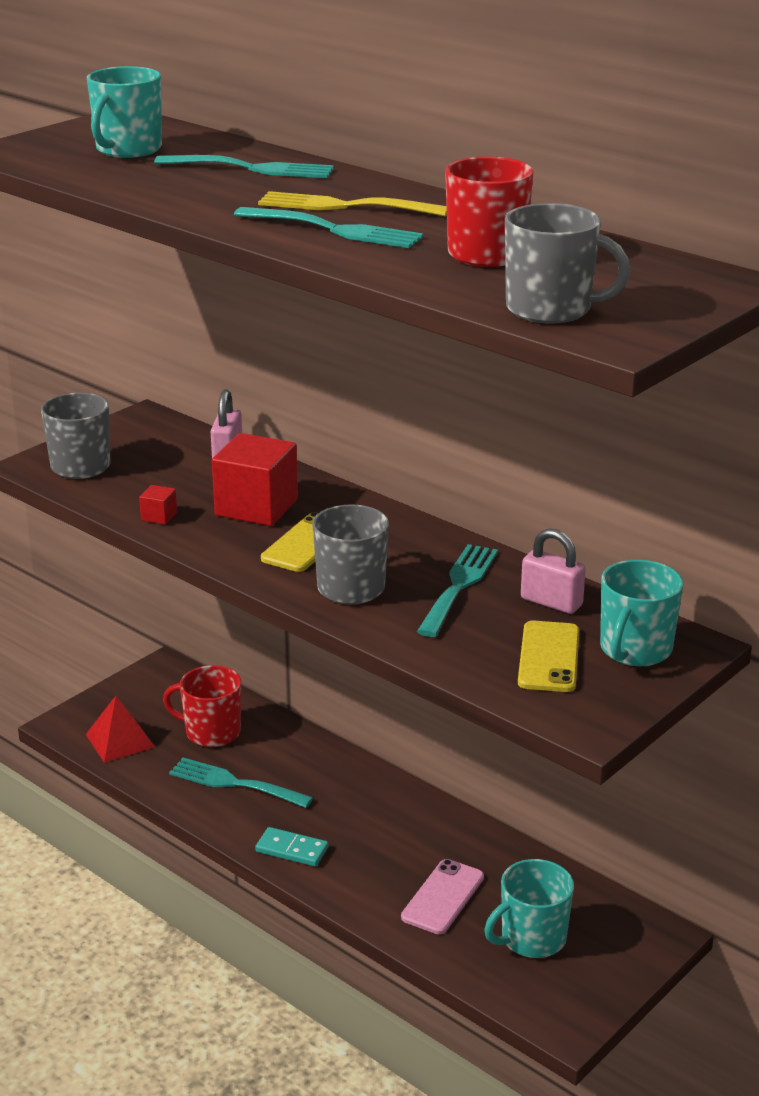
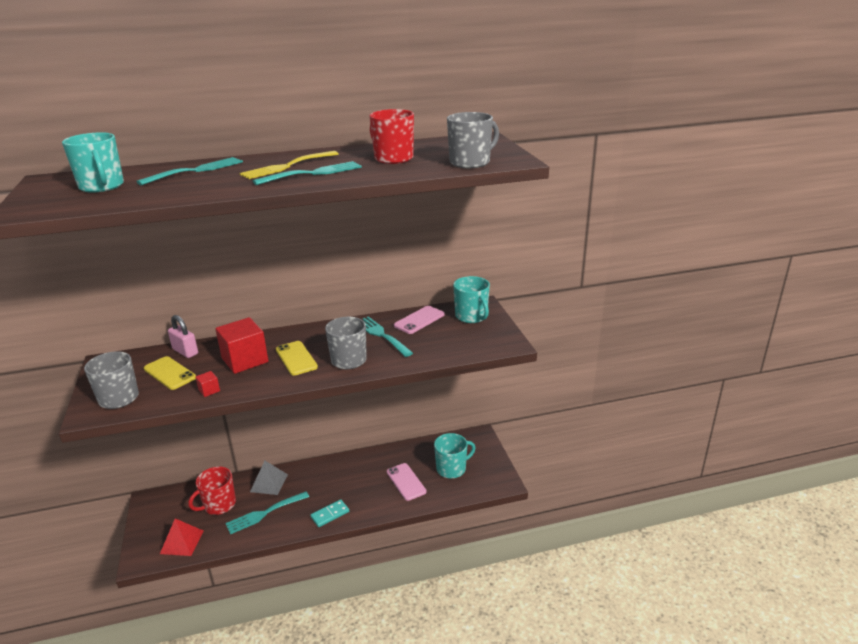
camera: 55 degrees left, 0 degrees up
(296, 753) = (269, 483): none -> grey pyramid
(532, 938) = (452, 469): turquoise mug -> turquoise mug turned 120 degrees counterclockwise
(549, 657) = (456, 335): yellow phone -> yellow phone (170, 373)
(551, 602) = (419, 320): pink padlock -> pink phone

